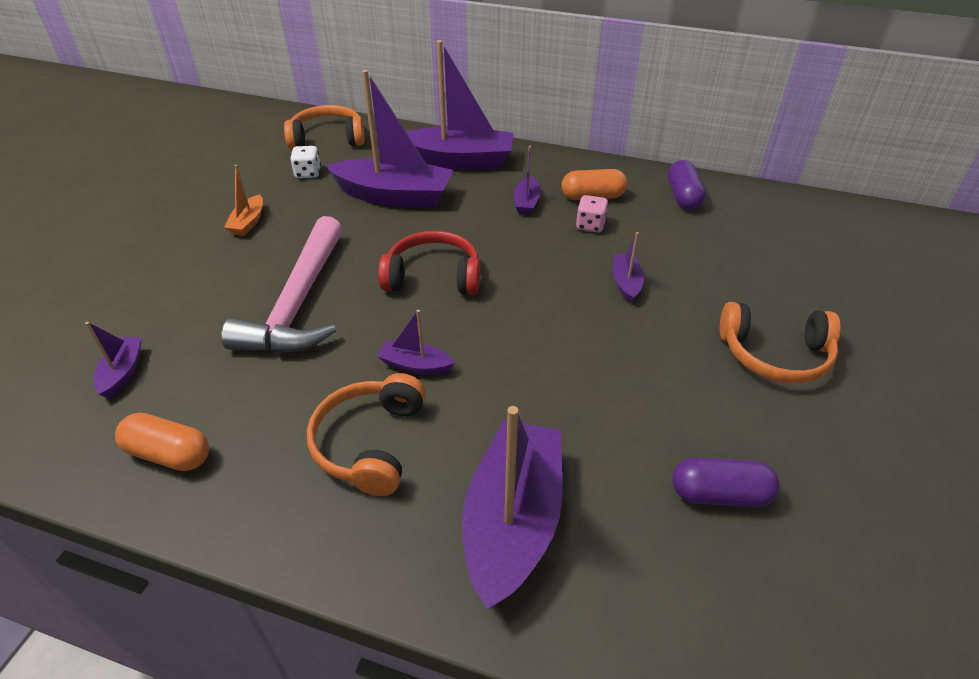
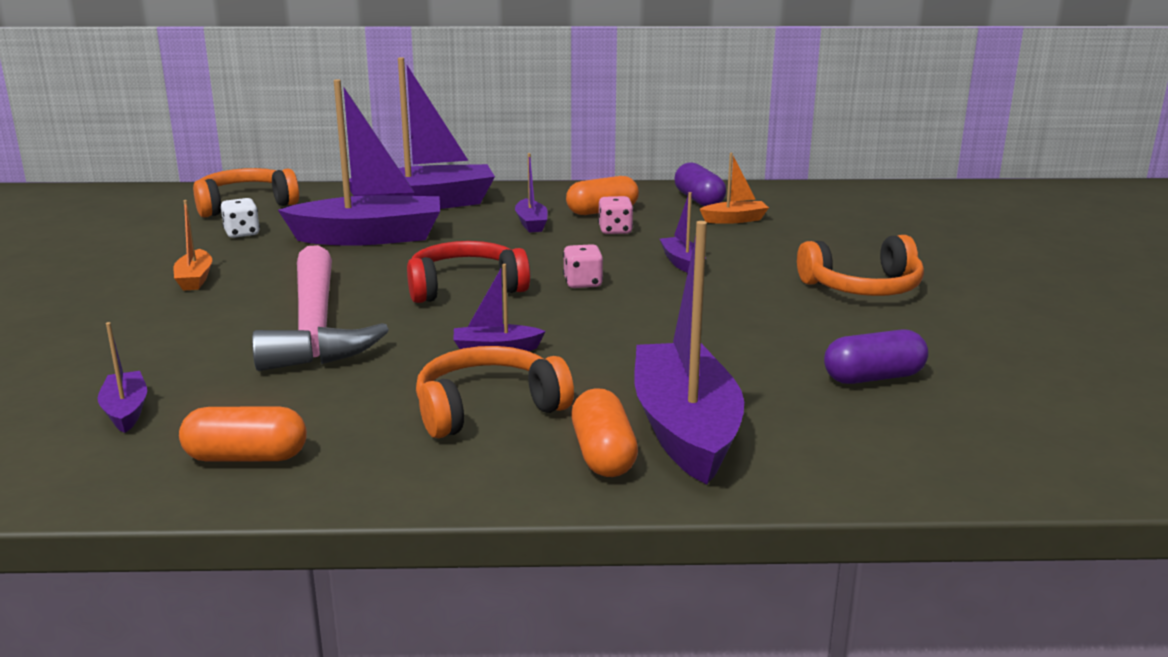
camera: 20 degrees left, 20 degrees down
(370, 443) = (487, 408): orange headphones -> orange headphones turned 75 degrees clockwise
(428, 535) = (603, 454): none -> orange capsule
(528, 292) = (583, 283): none -> pink dice
(701, 230) = (734, 220): none -> orange boat

